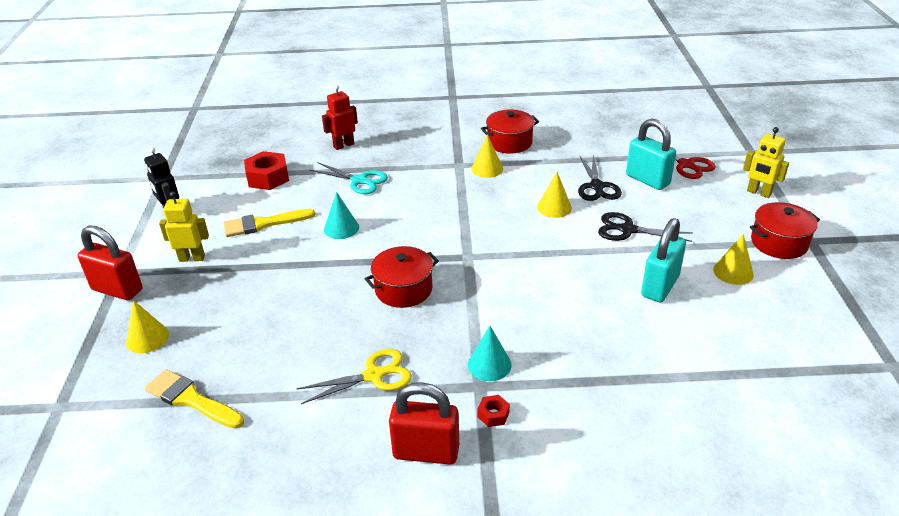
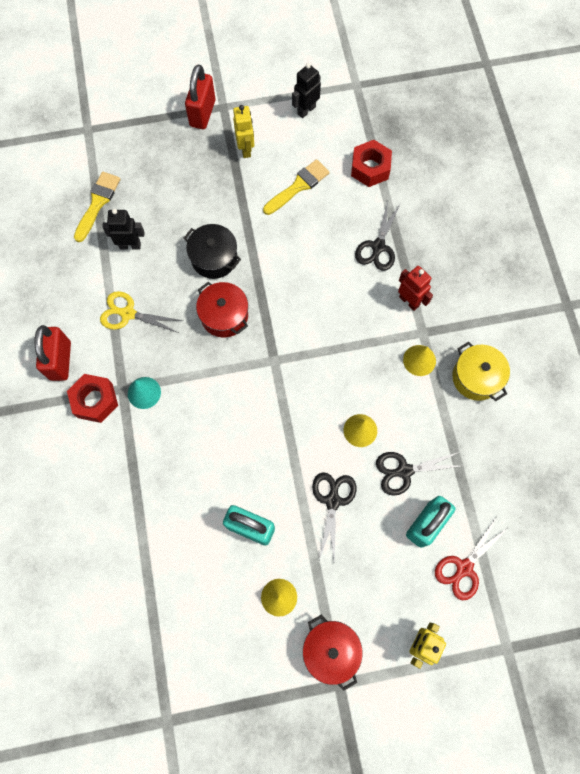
camera: 80 degrees right, 35 degrees up
(147, 338) = (153, 154): yellow cone -> none
(263, 224) = (298, 186): yellow brush -> yellow brush turned 75 degrees clockwise
(274, 368) = (130, 245): none -> black robot
(325, 293) = (214, 258): none -> black pot
(341, 228) = (301, 249): turquoise cone -> none
(343, 145) = (439, 218): red robot -> red robot (409, 301)
(360, 181) = (378, 247): turquoise scissors -> black scissors
(374, 375) = (127, 314): yellow scissors -> yellow scissors turned 135 degrees clockwise
(493, 414) = (95, 400): red nut -> red nut, size x2.04
(509, 142) = (476, 377): red pot -> yellow pot

